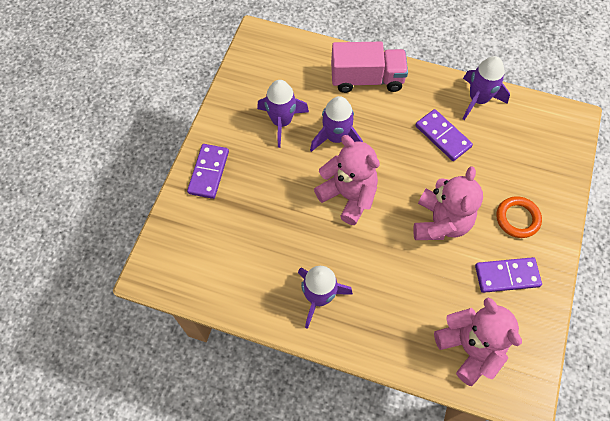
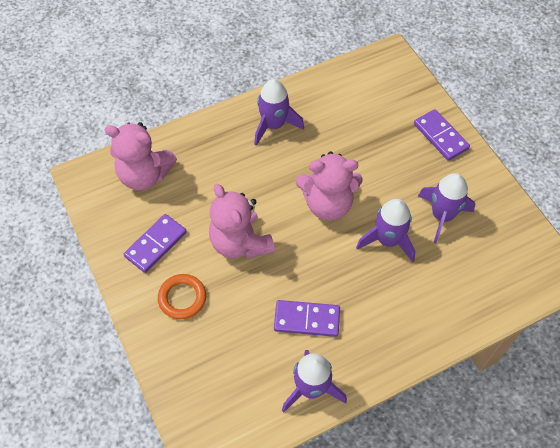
camera: 135 degrees right, 5 degrees down
(367, 79) = (425, 317): pink truck -> none

